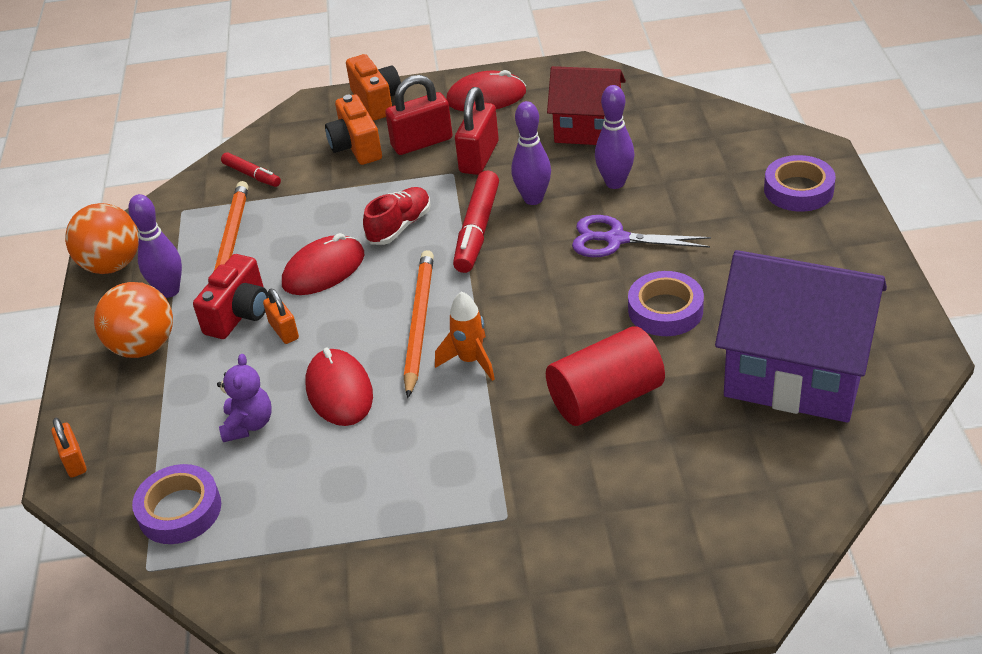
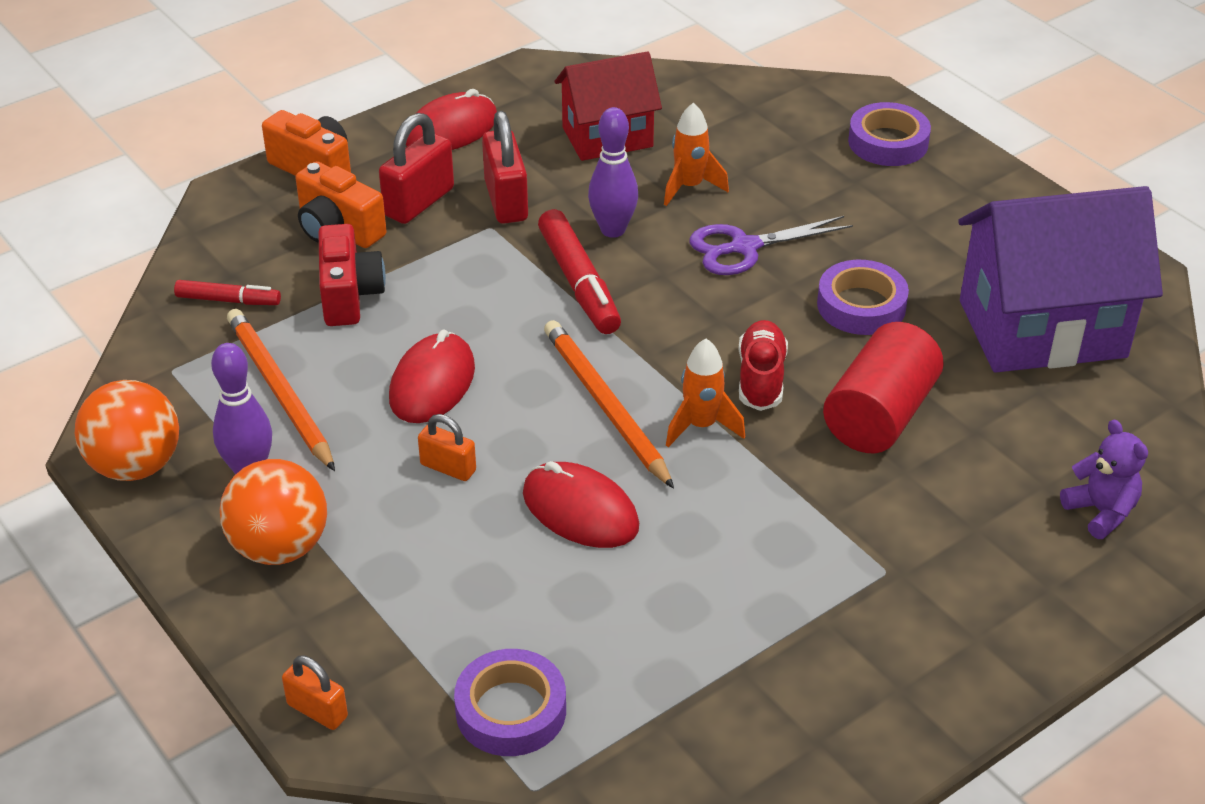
camera: 35 degrees left, 0 degrees up
(239, 314) = (371, 467): red camera -> red camera (349, 295)
(248, 425) = (505, 586): purple teddy bear -> purple teddy bear (1101, 512)
(399, 226) = (481, 306): red shoe -> red shoe (761, 378)
(615, 183) = (689, 187): purple bowling pin -> orange rocket

